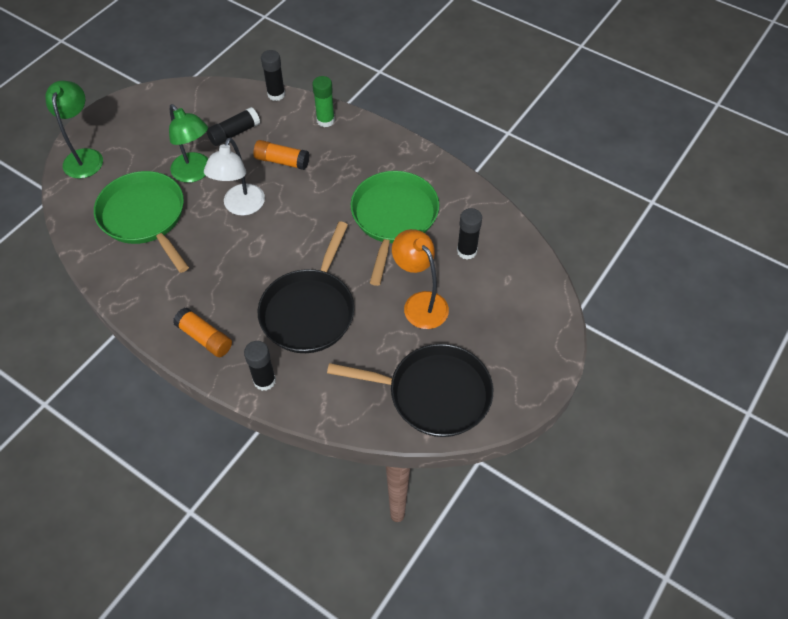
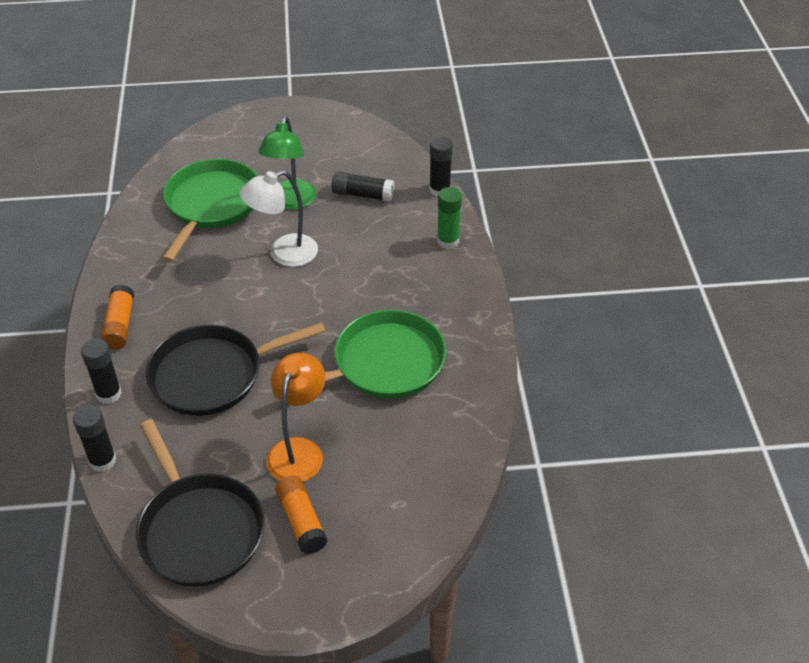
camera: 50 degrees right, 10 degrees down
(85, 157) = (238, 130): green lamp -> none
(282, 161) = (365, 245): orange glue stick -> orange glue stick (301, 521)
(466, 251) = (400, 447): black glue stick -> black glue stick (102, 461)

